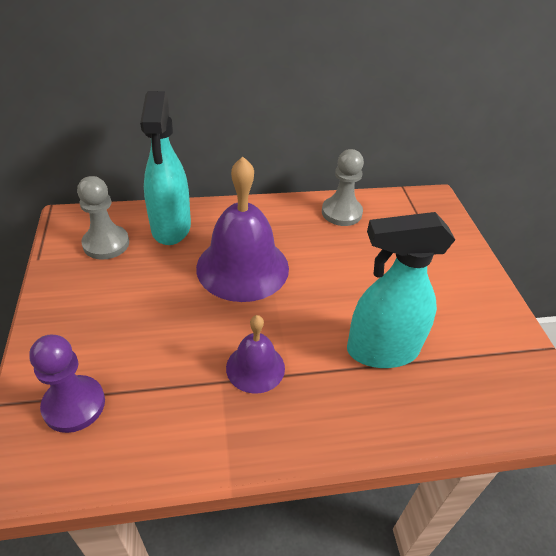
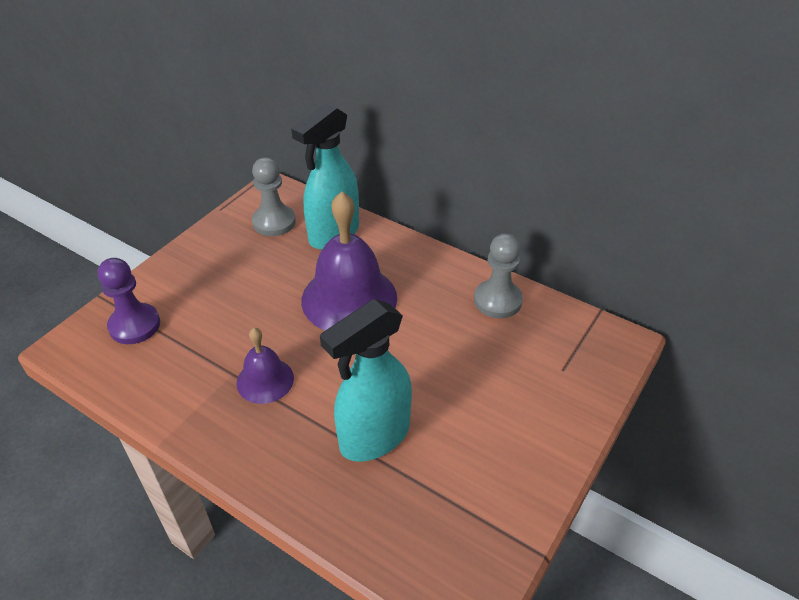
camera: 45 degrees right, 0 degrees up
(381, 350) = (374, 437): turquoise spray bottle -> turquoise spray bottle turned 75 degrees counterclockwise

